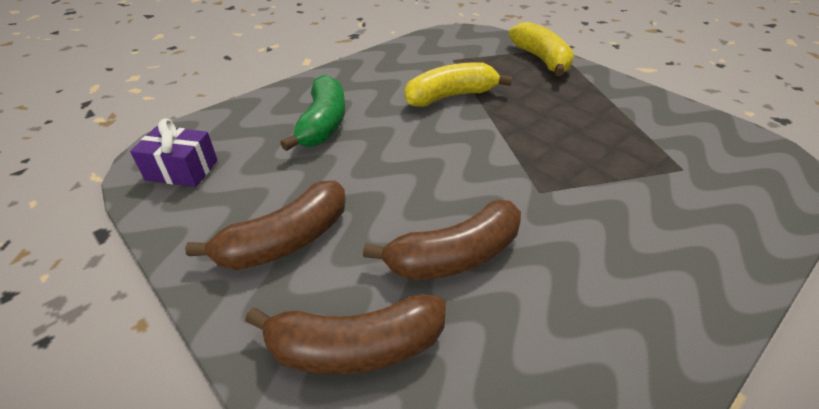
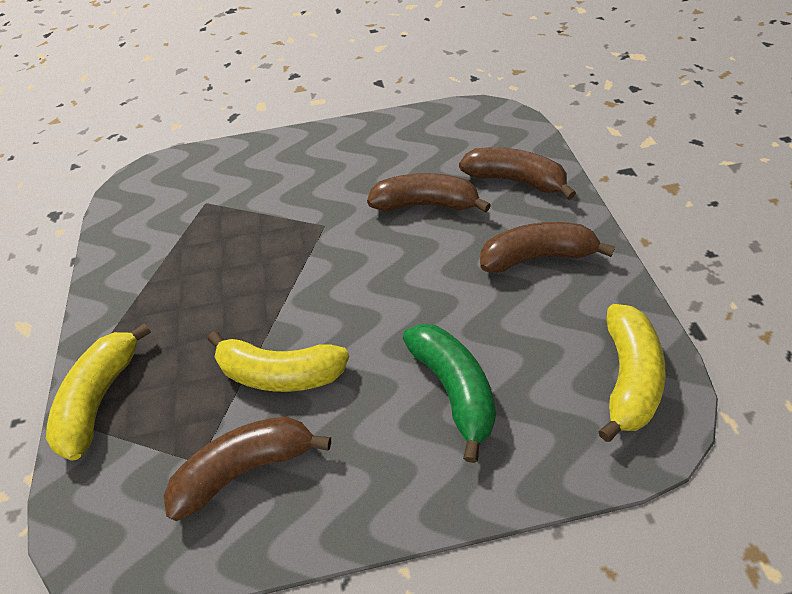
camera: 145 degrees left, 10 degrees up
(182, 170) = (626, 377): purple gift -> yellow banana
(323, 124) = (453, 389): green banana -> green banana turned 120 degrees clockwise
(424, 64) = (246, 468): none -> brown banana

